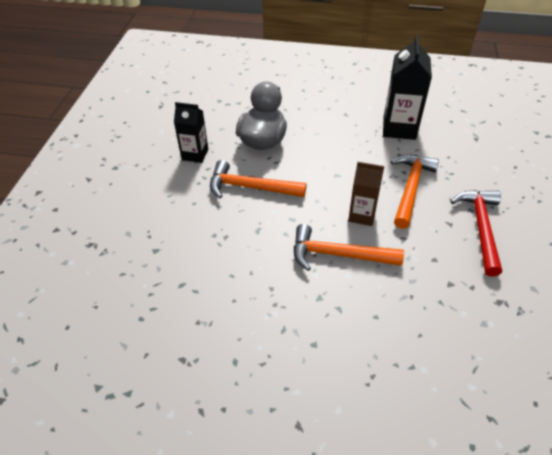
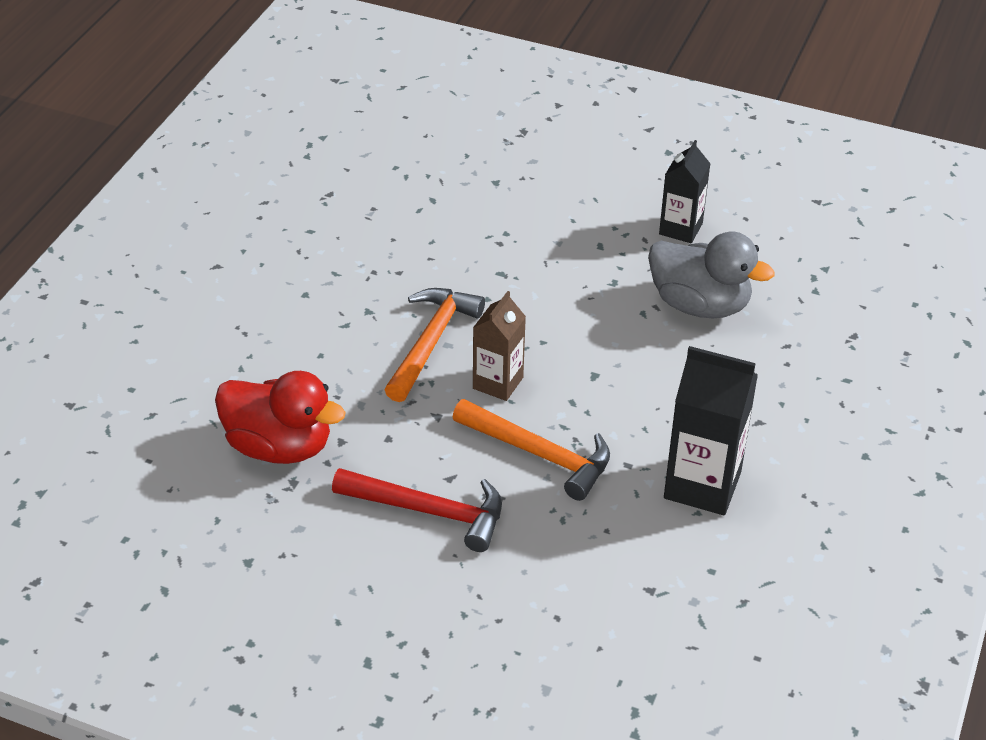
camera: 100 degrees right, 5 degrees down
(250, 187) = (590, 277): orange hammer -> none
(475, 318) = (279, 447): none -> red duck

